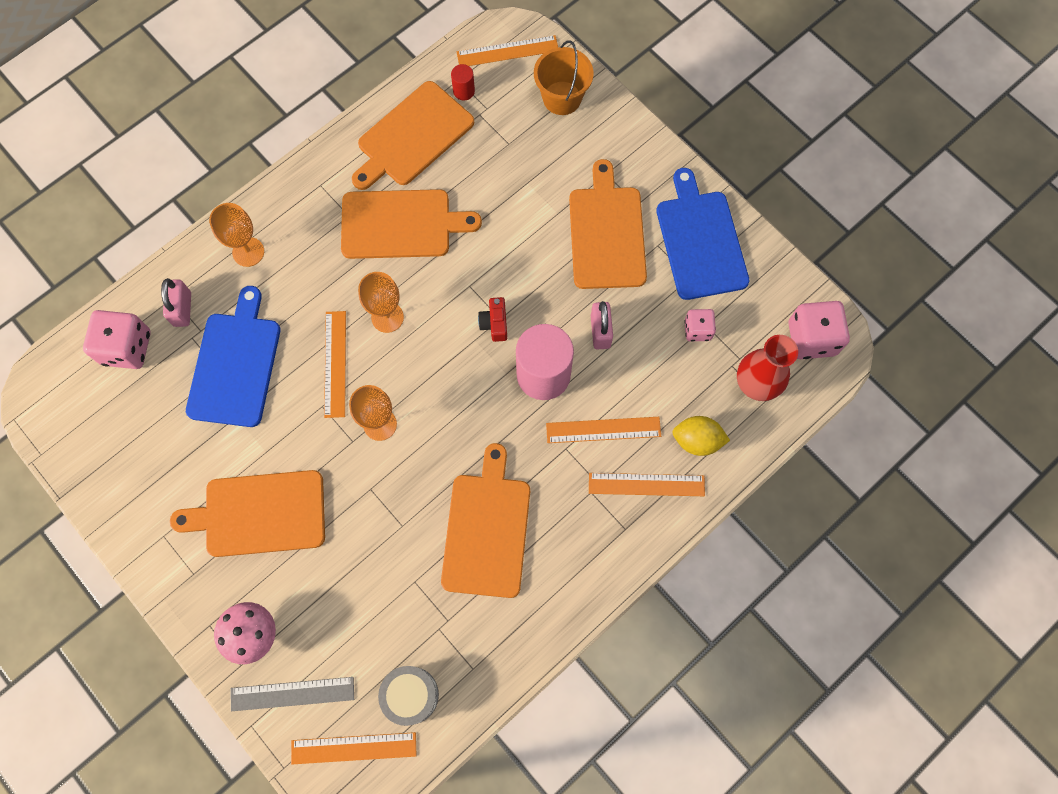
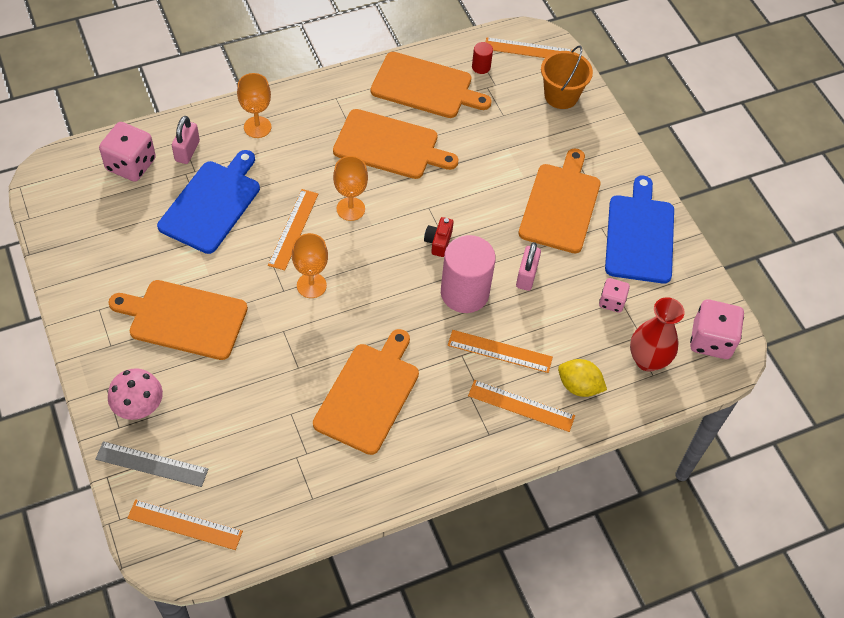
camera: 15 degrees right, 15 degrees down
(411, 695) = (251, 500): grey drum -> none
(412, 137) = (425, 86): orange cutting board -> orange cutting board turned 135 degrees counterclockwise

